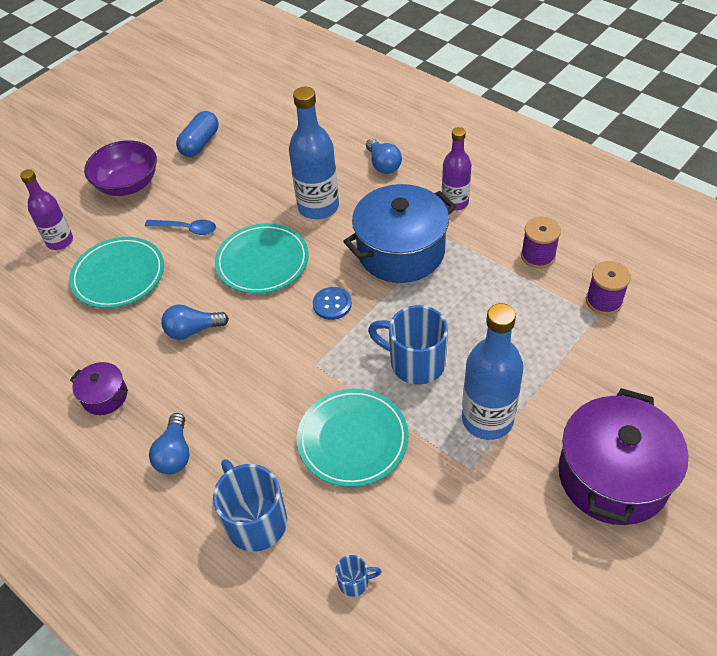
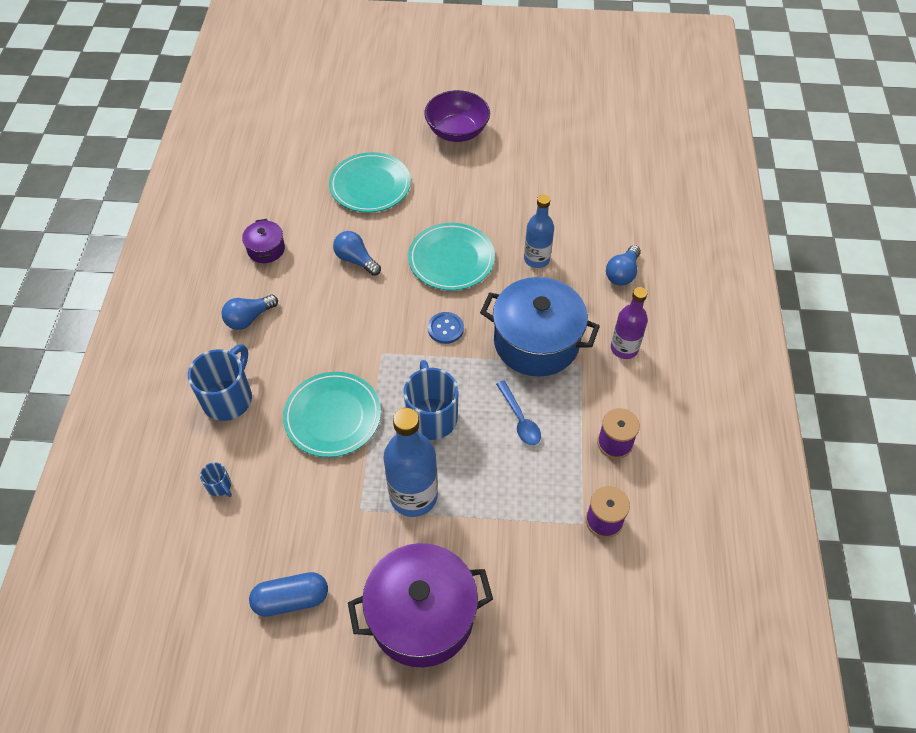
camera: 50 degrees right, 5 degrees up
(60, 241) = (373, 133): purple bottle -> none
(187, 229) = (444, 194): blue spoon -> blue spoon (520, 419)
(200, 143) = (536, 144): blue capsule -> blue capsule (291, 599)
(318, 207) = (536, 259): blue bottle -> blue bottle, size x0.65

